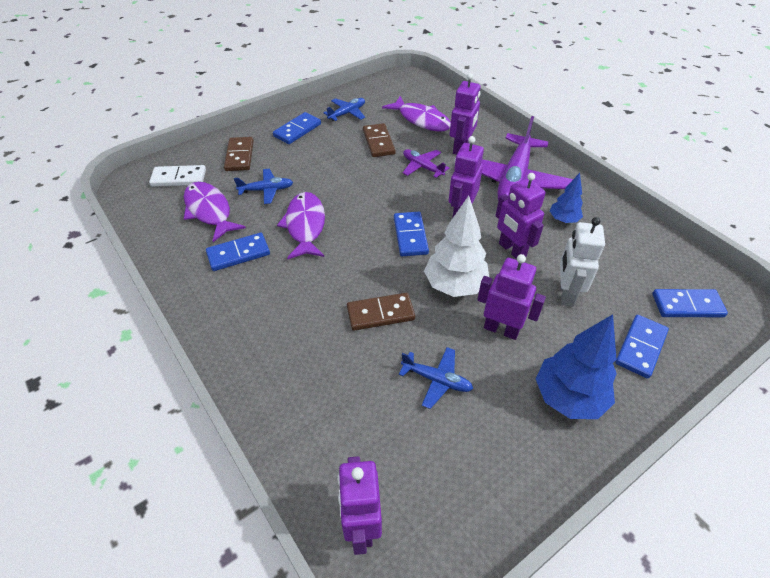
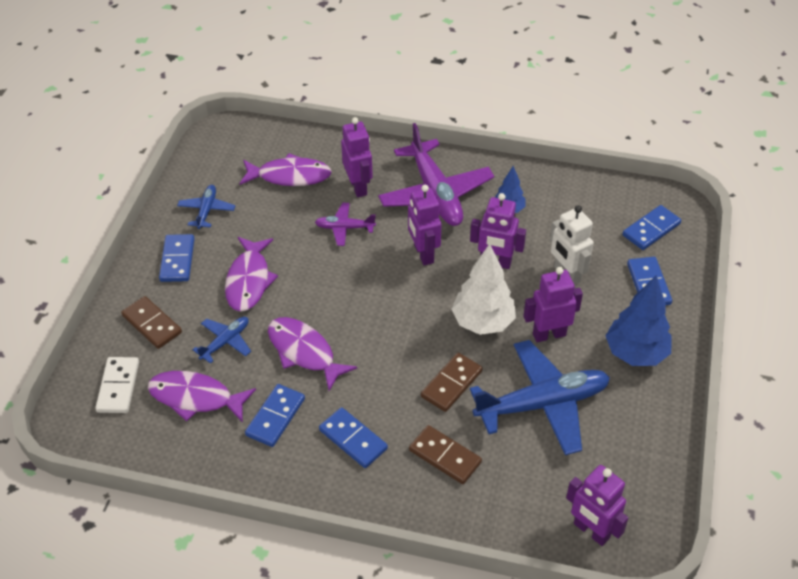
camera: 40 degrees left, 0 degrees up
(179, 178) = (118, 387): white domino -> white domino turned 45 degrees counterclockwise
(324, 164) = (249, 281): none -> purple fish
(378, 142) = (275, 225): brown domino -> brown domino (445, 456)
(410, 236) = (404, 302): blue domino -> blue domino (353, 439)
(437, 380) = (542, 404): blue plane -> blue plane, size x2.07

